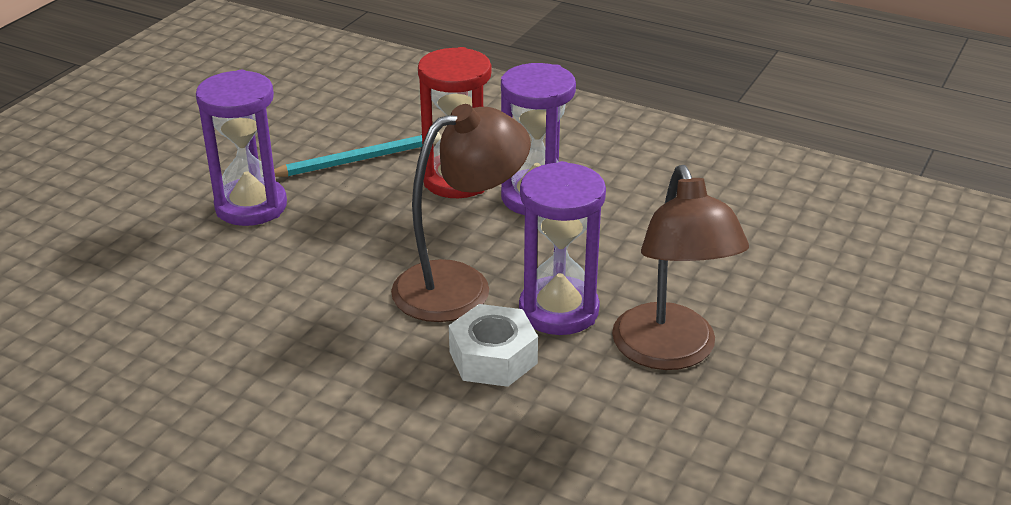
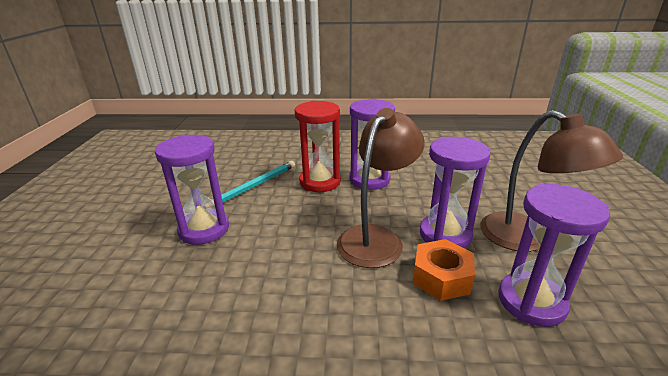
camera: 25 degrees left, 5 degrees down
(493, 357) = (441, 277): white nut -> orange nut
(574, 419) = (531, 301): none -> purple hourglass

